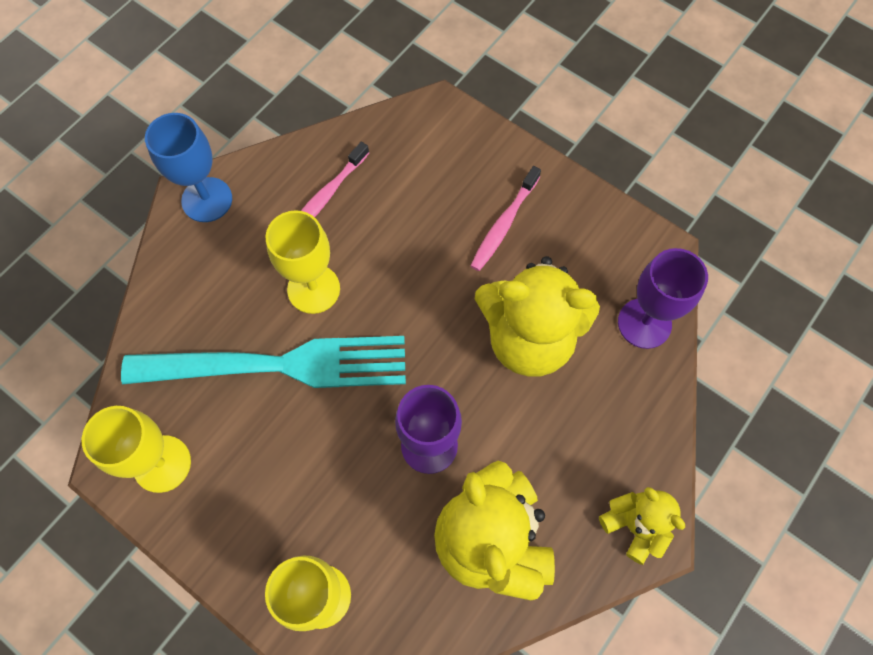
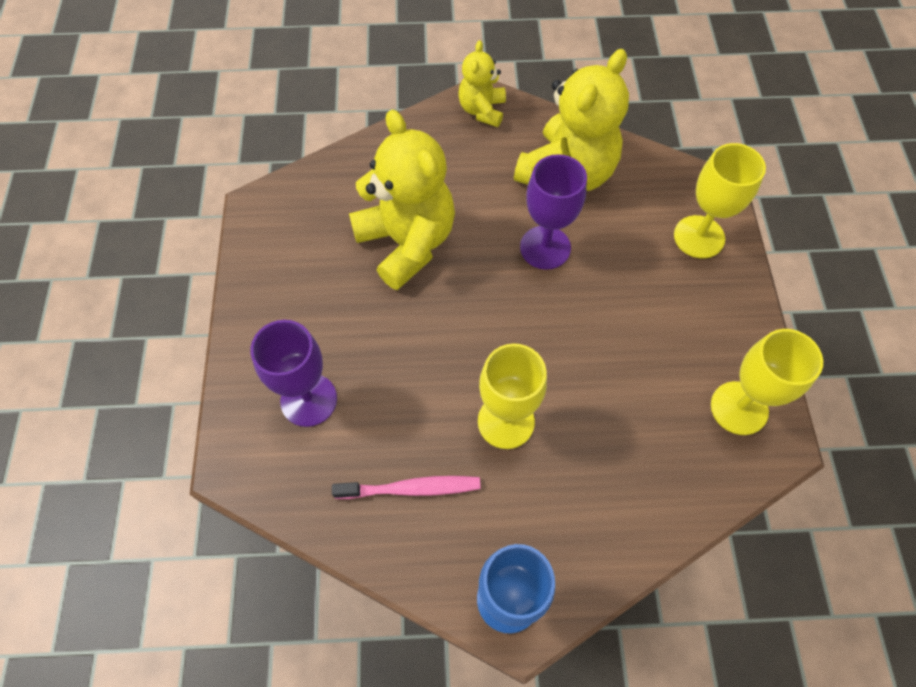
camera: 130 degrees left, 5 degrees down
(278, 365) = (590, 392): turquoise fork -> none
(504, 224) = (320, 324): pink toothbrush -> none
(644, 323) = (331, 183): purple goblet -> purple goblet (309, 400)

